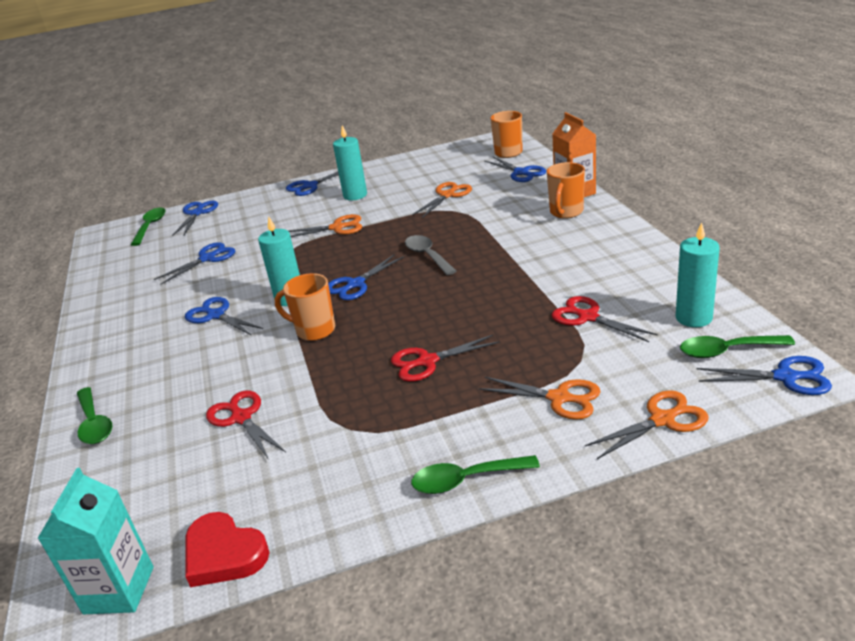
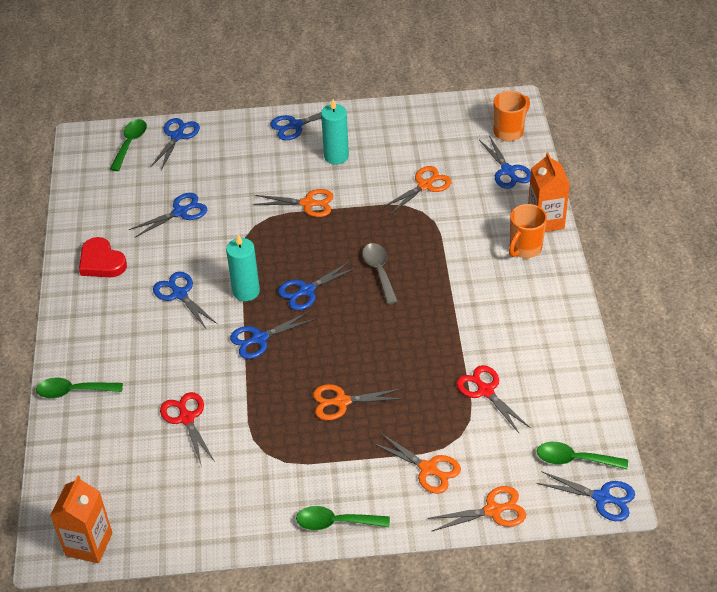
camera: 10 degrees right, 15 degrees up
(94, 423) = (73, 391): green spoon -> green spoon turned 105 degrees clockwise
(119, 590) = (89, 544): turquoise carton -> orange carton
(224, 554) = (160, 536): red heart -> red heart (101, 262)
(314, 330) = (259, 338): orange mug -> blue scissors
(427, 361) = (342, 402): red scissors -> orange scissors
(693, 318) = (568, 417): turquoise candle -> none

